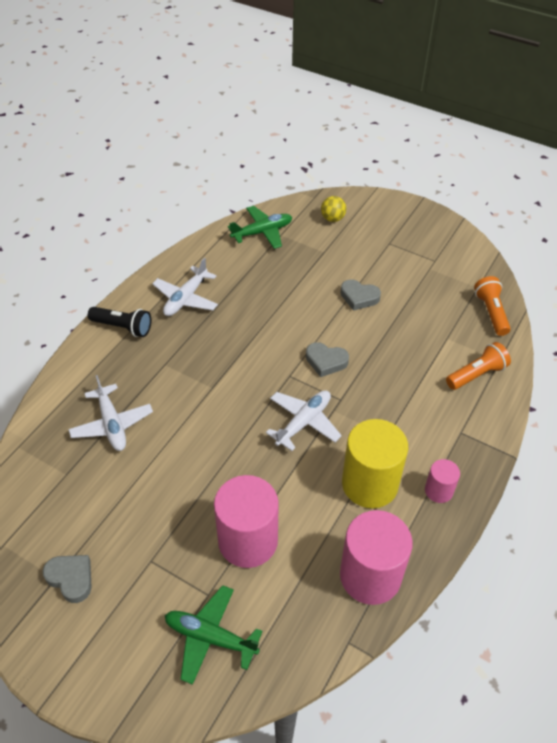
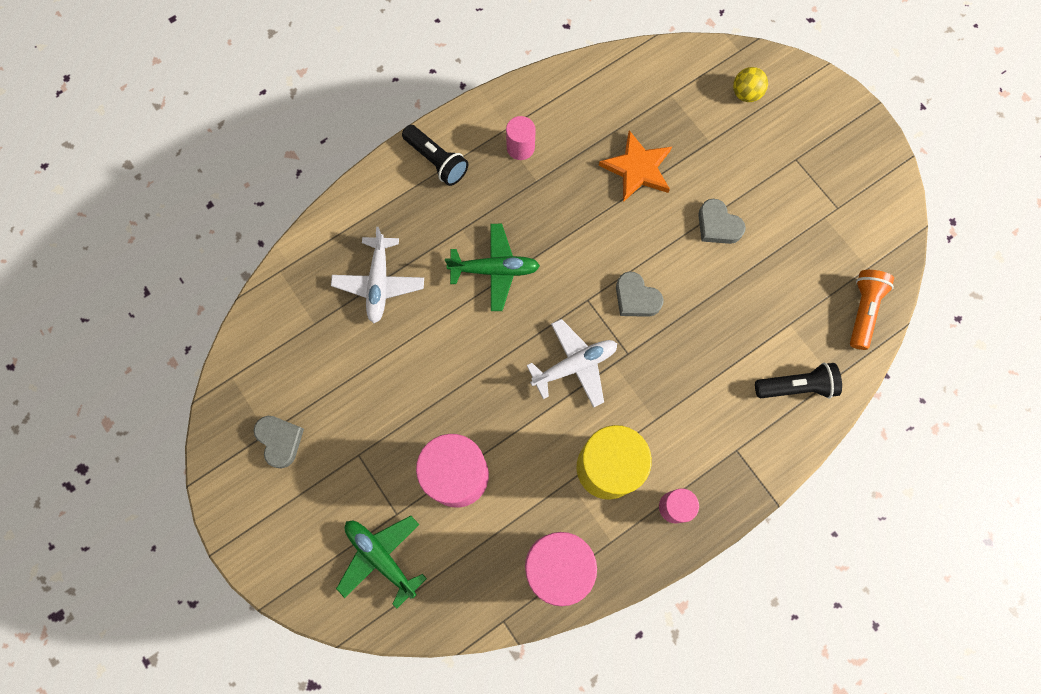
camera: 25 degrees right, 25 degrees up
(186, 298) = (520, 147): white plane -> pink cylinder
(262, 232) = (650, 83): green plane -> green plane (494, 270)
(281, 283) = (637, 168): none -> orange star
(476, 374) = (796, 386): orange flashlight -> black flashlight

